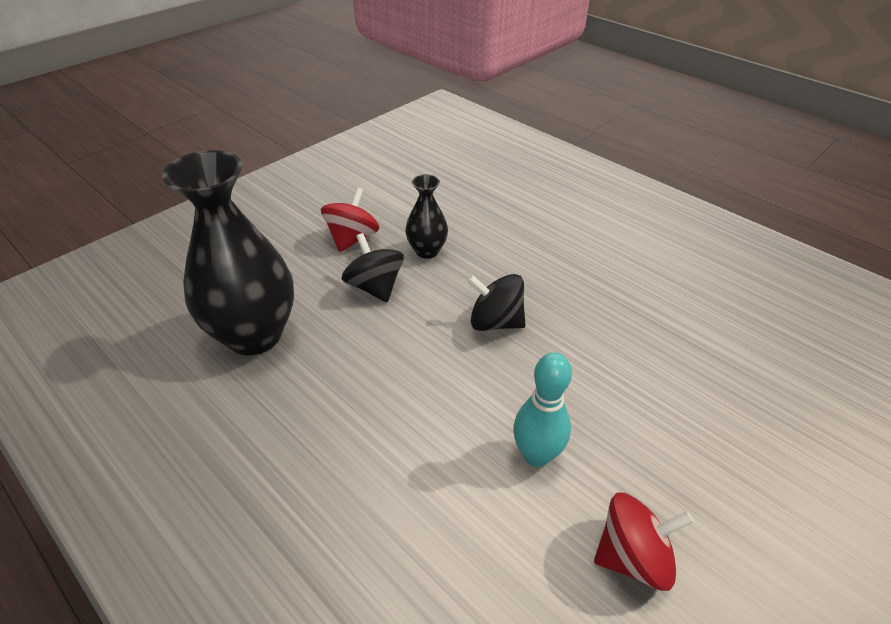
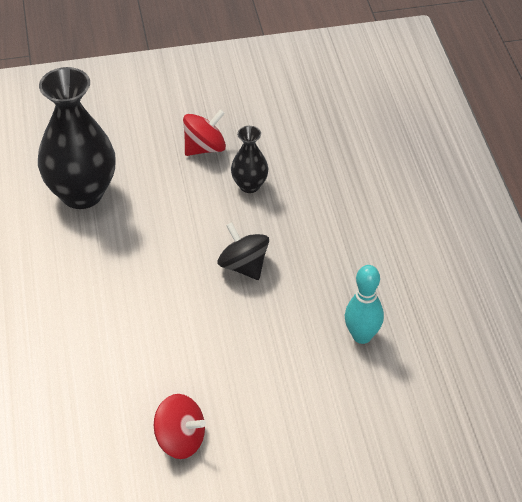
camera: 35 degrees right, 5 degrees up
(375, 287) = (186, 197): black spinning top -> none
(536, 455) = (182, 361): turquoise bowling pin -> turquoise bowling pin (362, 336)

